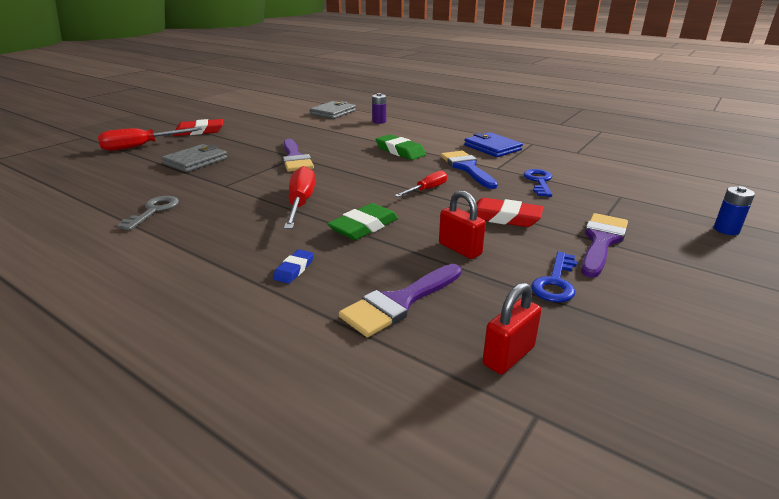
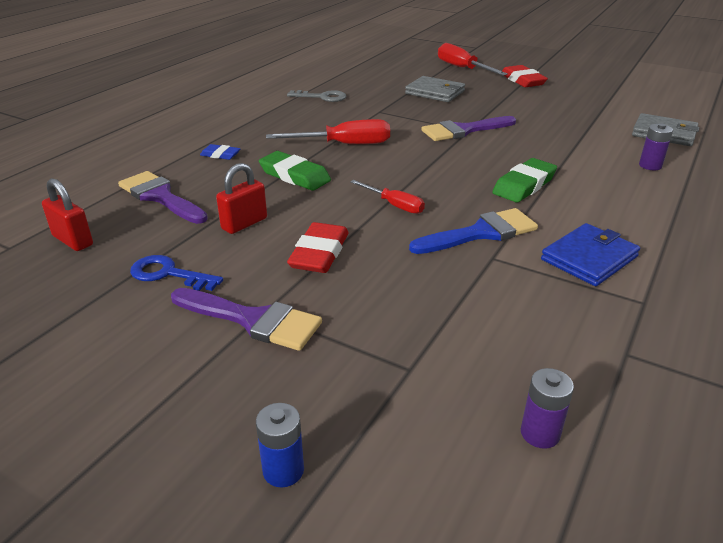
camera: 85 degrees right, 5 degrees up
(539, 181) = (449, 291): blue key -> none
(647, 173) = (540, 433): none -> purple battery

